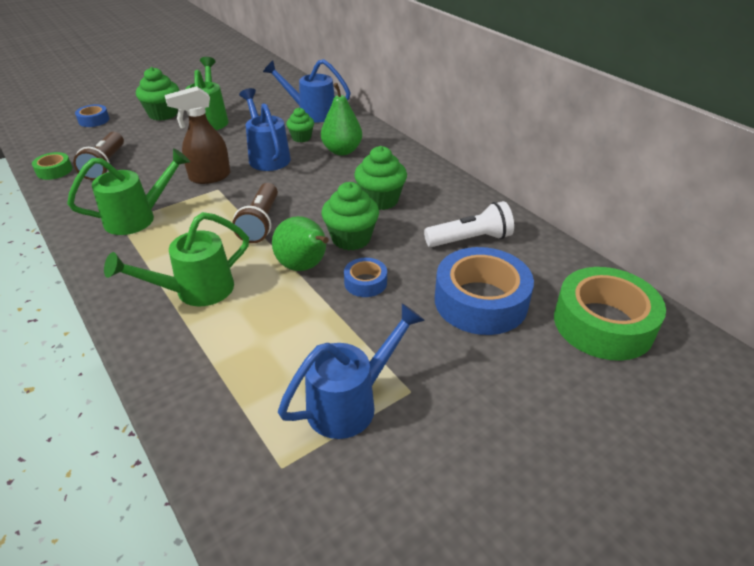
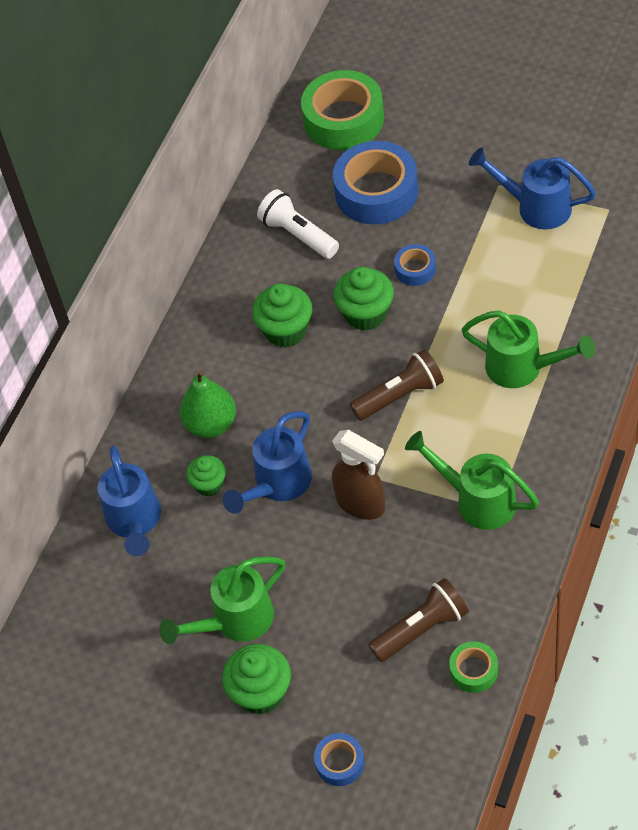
camera: 115 degrees left, 15 degrees up
(304, 267) = (431, 320): green pear -> none

